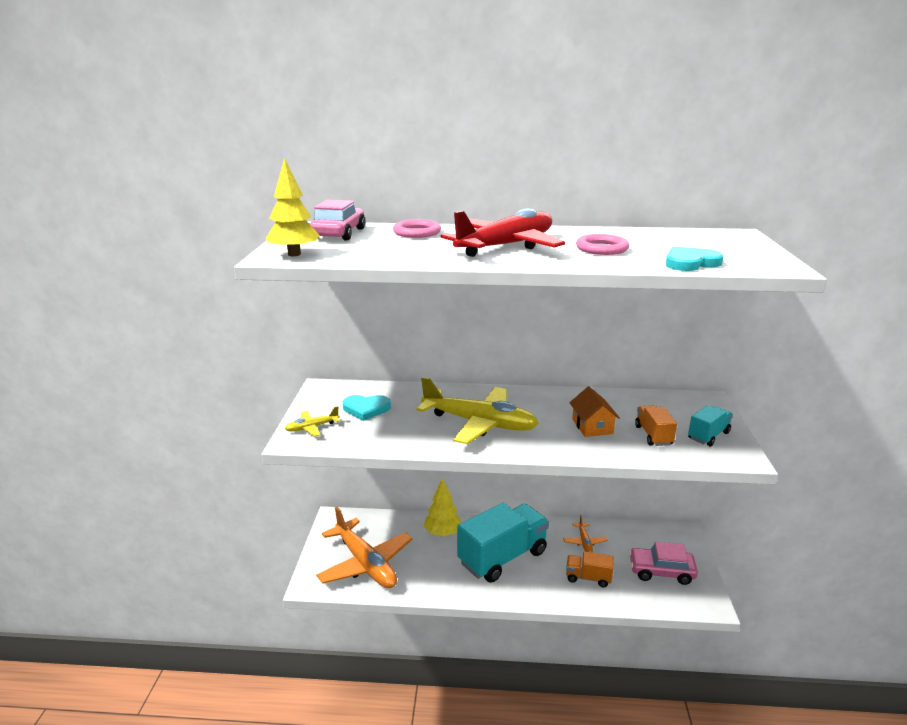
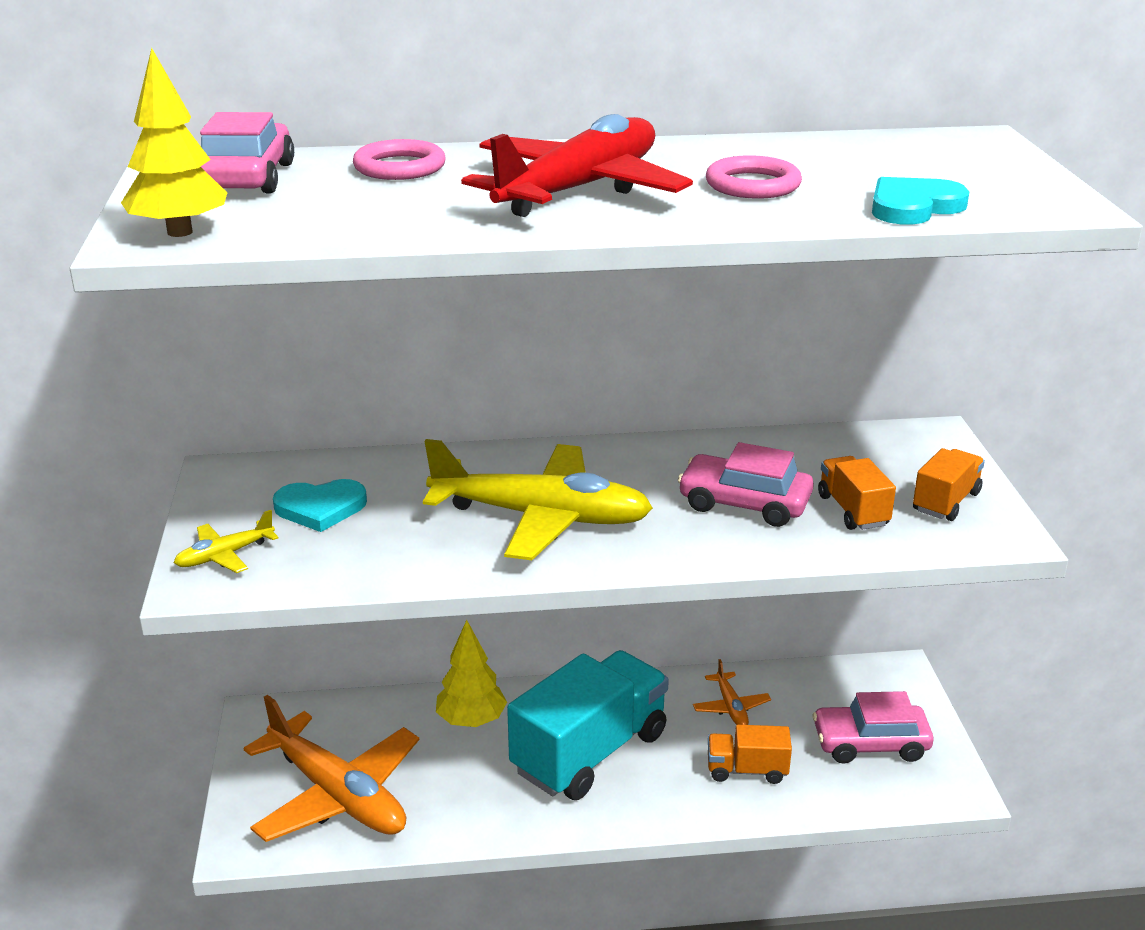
camera: 10 degrees left, 5 degrees up
(592, 426) = (744, 503): orange house -> pink car
(708, 435) = (946, 502): turquoise truck -> orange truck

